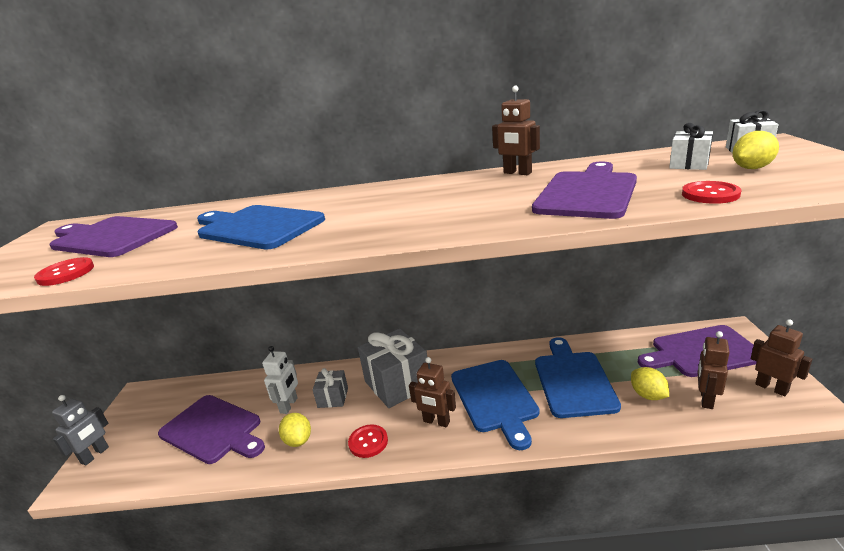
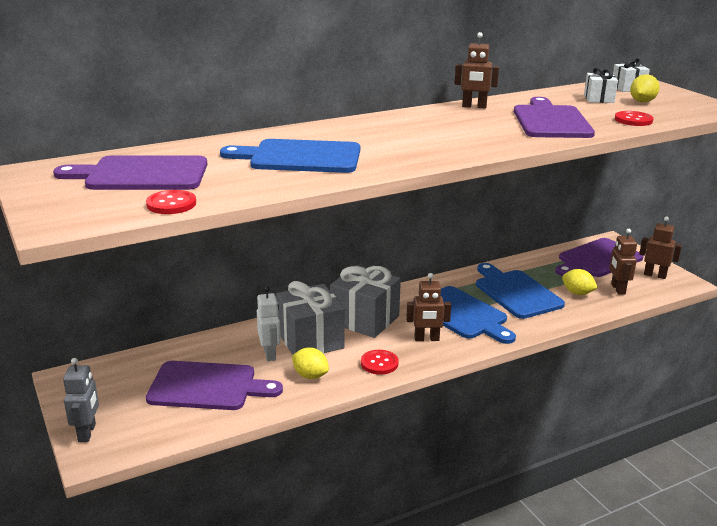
camera: 30 degrees left, 0 degrees up
(333, 397) = (310, 340): grey gift -> grey gift, size x1.90

